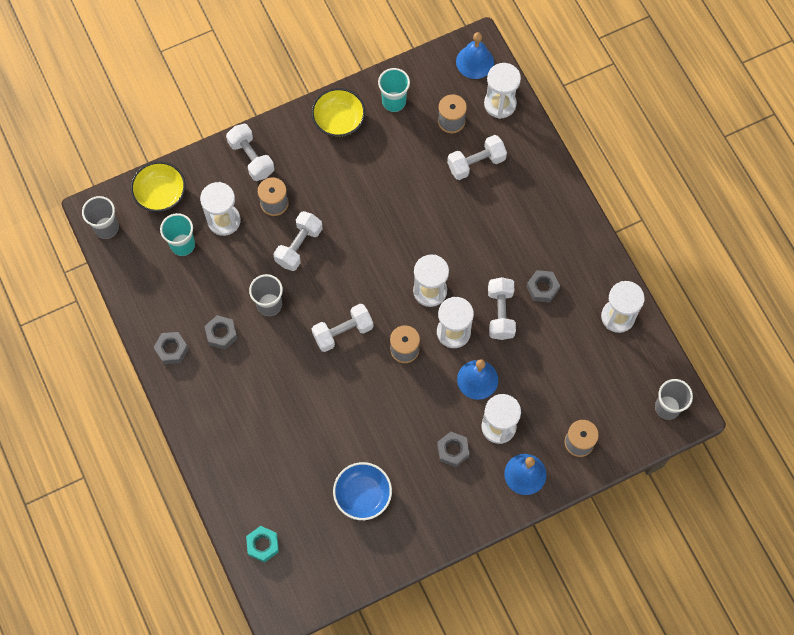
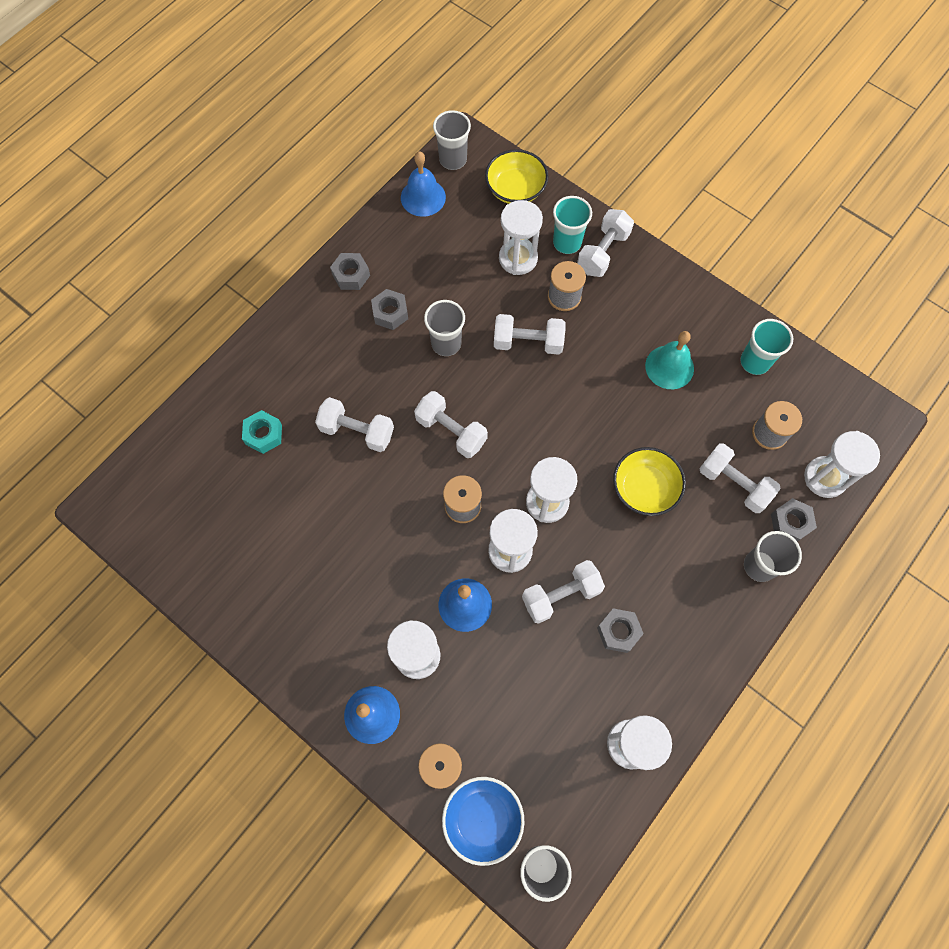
camera: 65 degrees right, 0 degrees up
(182, 245) = (470, 233): turquoise cup -> turquoise cup (567, 242)
(263, 545) = (172, 458): turquoise nut -> turquoise nut (264, 434)
(309, 399) = (357, 431): none -> white dumbbell
(339, 120) = (697, 316): yellow bowl -> yellow bowl (644, 488)
(362, 495) = (270, 537): blue bowl -> blue bowl (482, 818)
(369, 159) = (669, 367): none -> turquoise bell
(453, 450) = (364, 614): grey nut -> grey nut (790, 523)
(475, 62) = (860, 426): blue bell -> blue bell (423, 197)
(540, 177) = (759, 566): none -> grey cup

